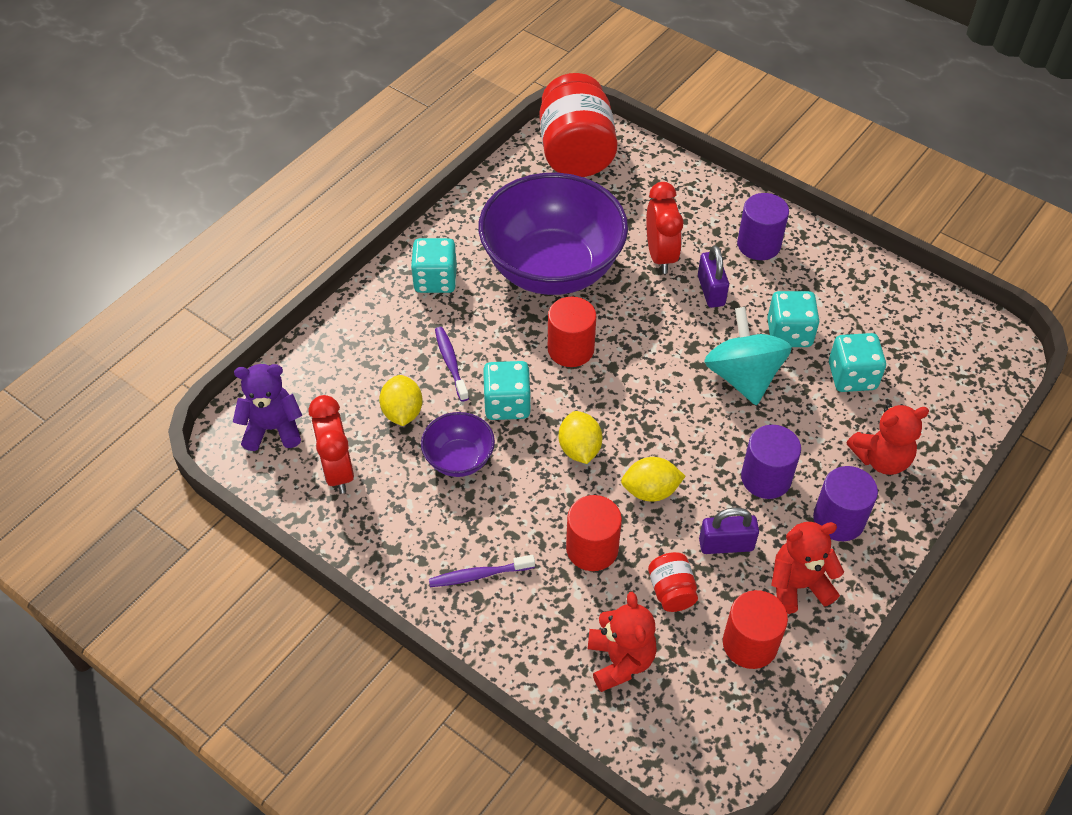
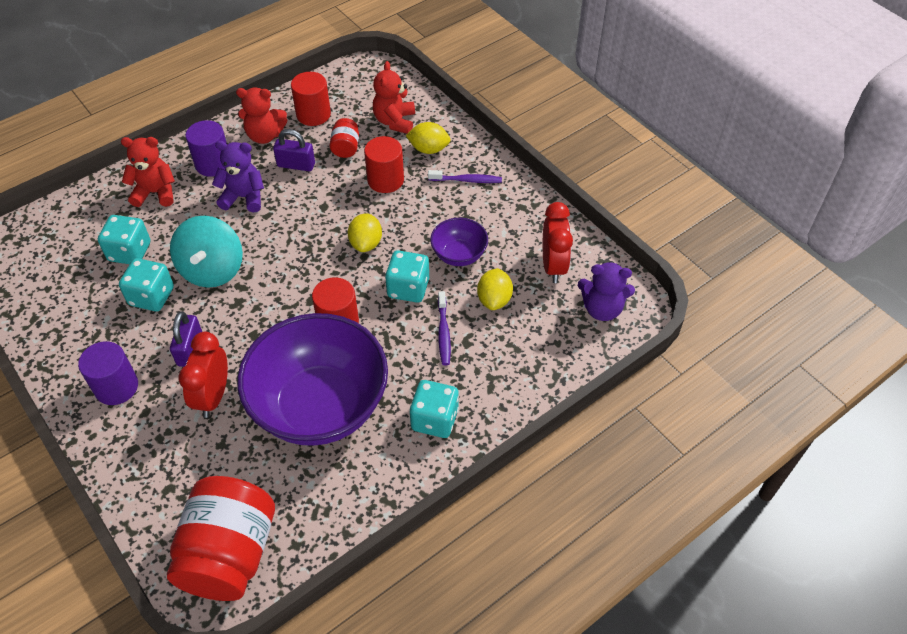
camera: 165 degrees left, 0 degrees up
(650, 491) = (328, 206): yellow lemon -> yellow lemon (428, 149)
(766, 478) = (244, 197): purple cylinder -> purple teddy bear

